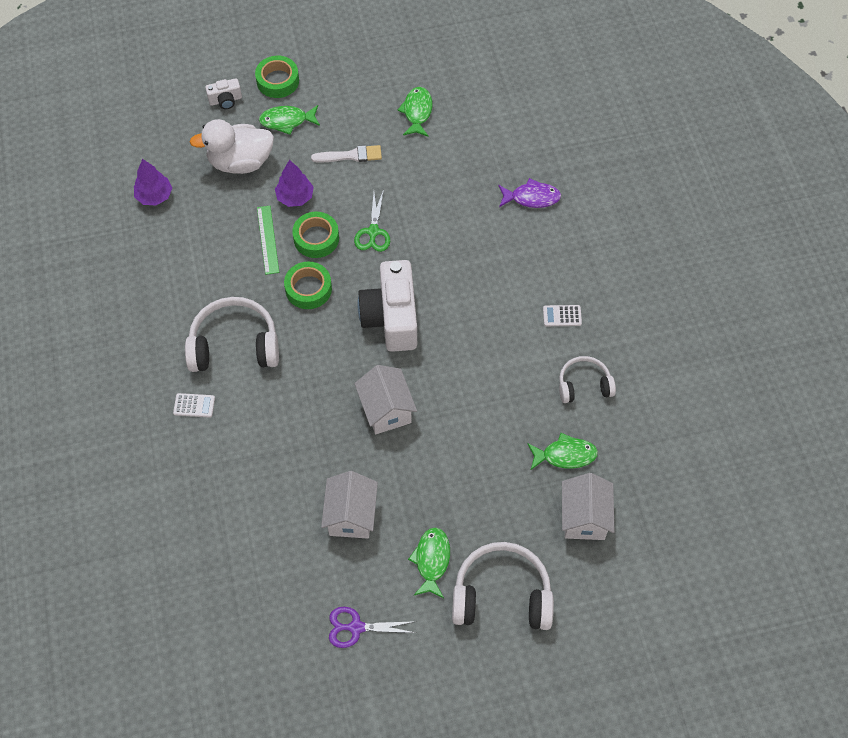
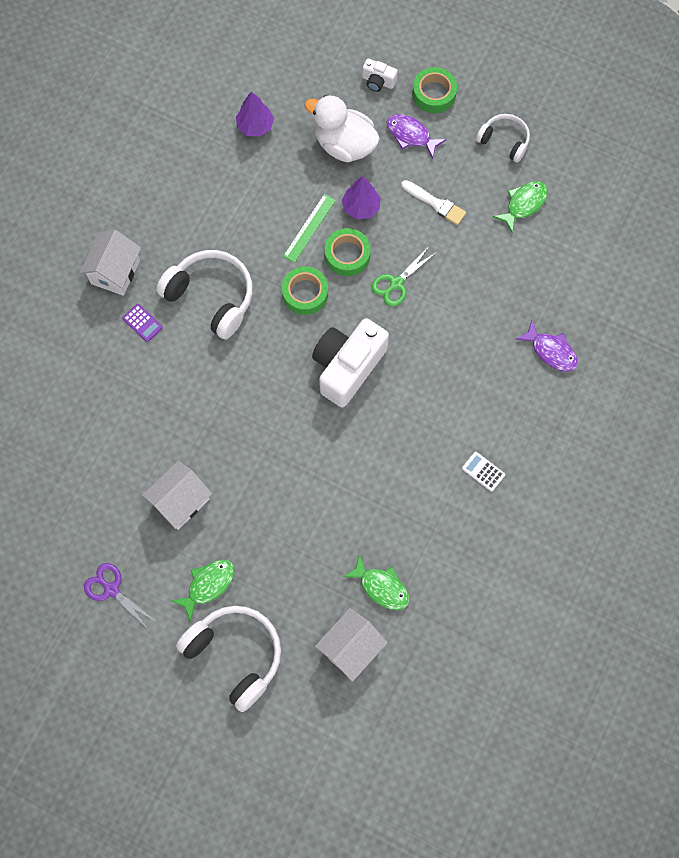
camera: 40 degrees right, 10 degrees up
(194, 405) = (142, 323): white calculator -> purple calculator
(287, 121) = (411, 135): green fish -> purple fish
(386, 410) = (278, 439): white house -> white house (115, 272)
(584, 385) = (448, 542): white headphones -> white headphones (504, 141)

